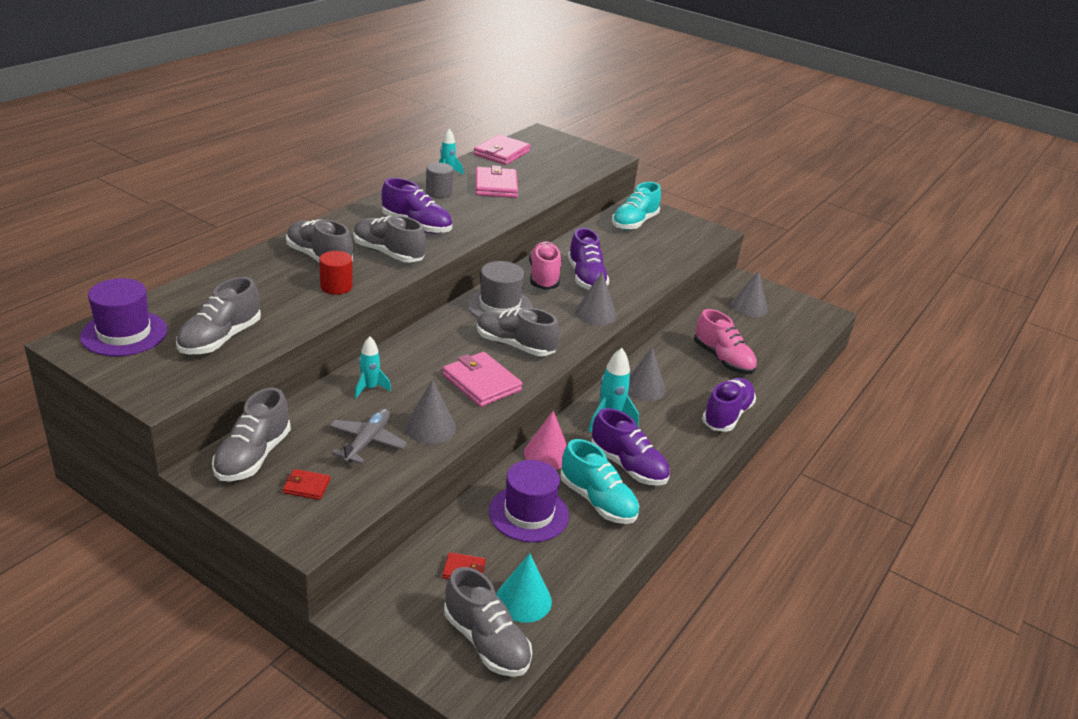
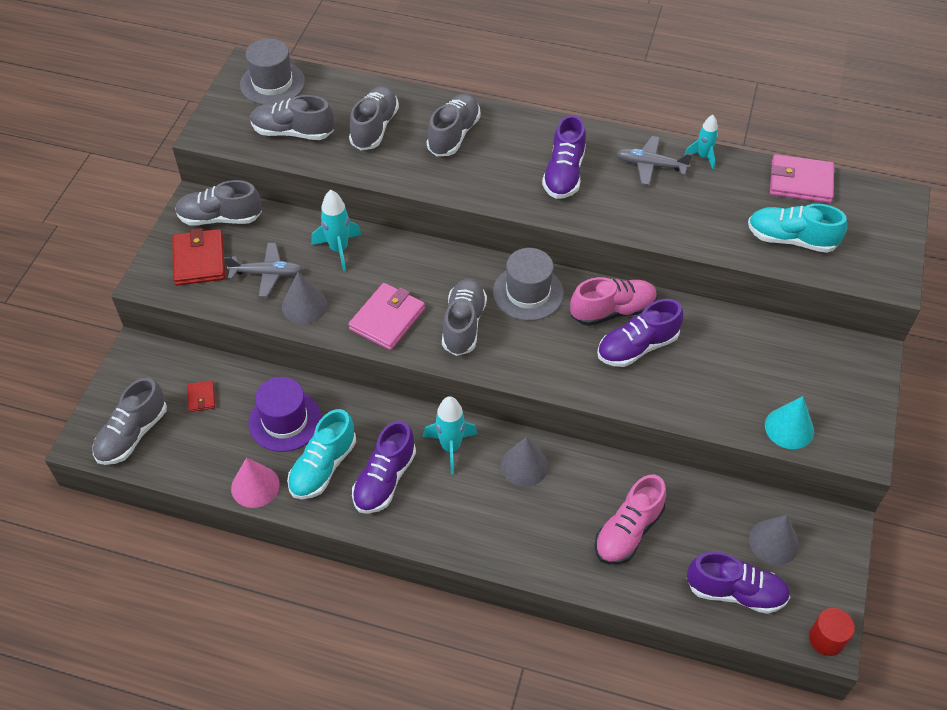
camera: 75 degrees right, 20 degrees up
(124, 333) = (272, 83): purple hat -> grey hat
(306, 486) = (199, 260): red wallet -> red wallet, size x1.98
(336, 286) = (411, 163): red cylinder -> red cylinder (826, 639)
(370, 388) = (339, 249): turquoise rocket -> turquoise rocket, size x1.51
(388, 253) = (494, 174): grey shoe -> grey shoe (374, 128)
(438, 193) = (650, 165): grey cylinder -> grey plane
(496, 186) = (707, 203): pink wallet -> none
(523, 600) = (183, 445): turquoise cone -> turquoise cone (789, 428)
(547, 454) = (372, 412): pink cone -> pink cone (255, 486)
(595, 314) = (566, 373): grey cone -> none
(634, 223) = (813, 361): turquoise shoe -> turquoise shoe (791, 239)
(727, 415) = (517, 552): purple shoe -> purple shoe (735, 592)

